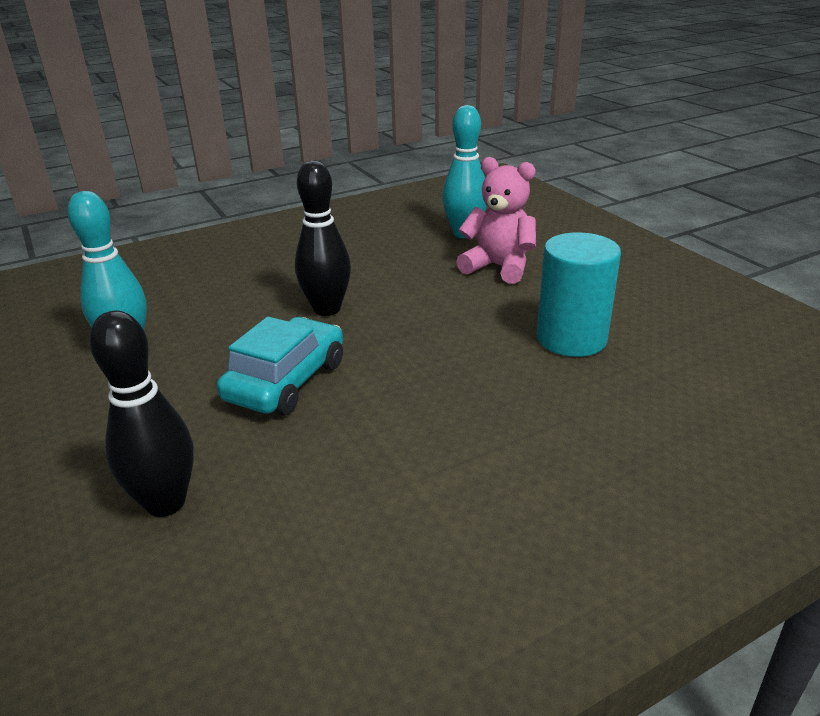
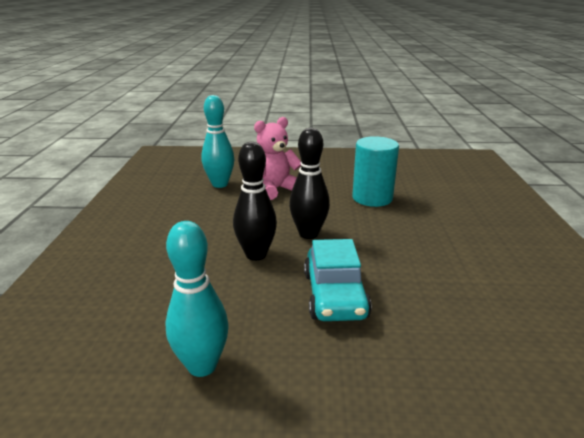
camera: 60 degrees left, 5 degrees down
(165, 503) = (450, 385): black bowling pin -> black bowling pin (308, 234)
(286, 381) = (335, 295): turquoise car -> turquoise car turned 150 degrees counterclockwise

